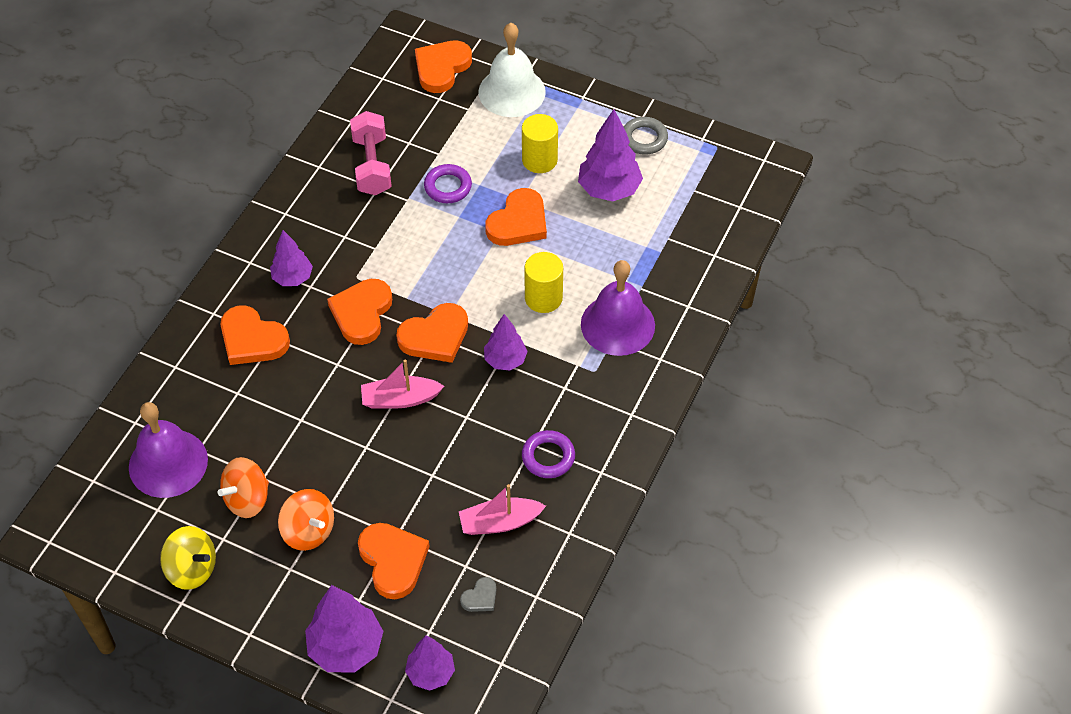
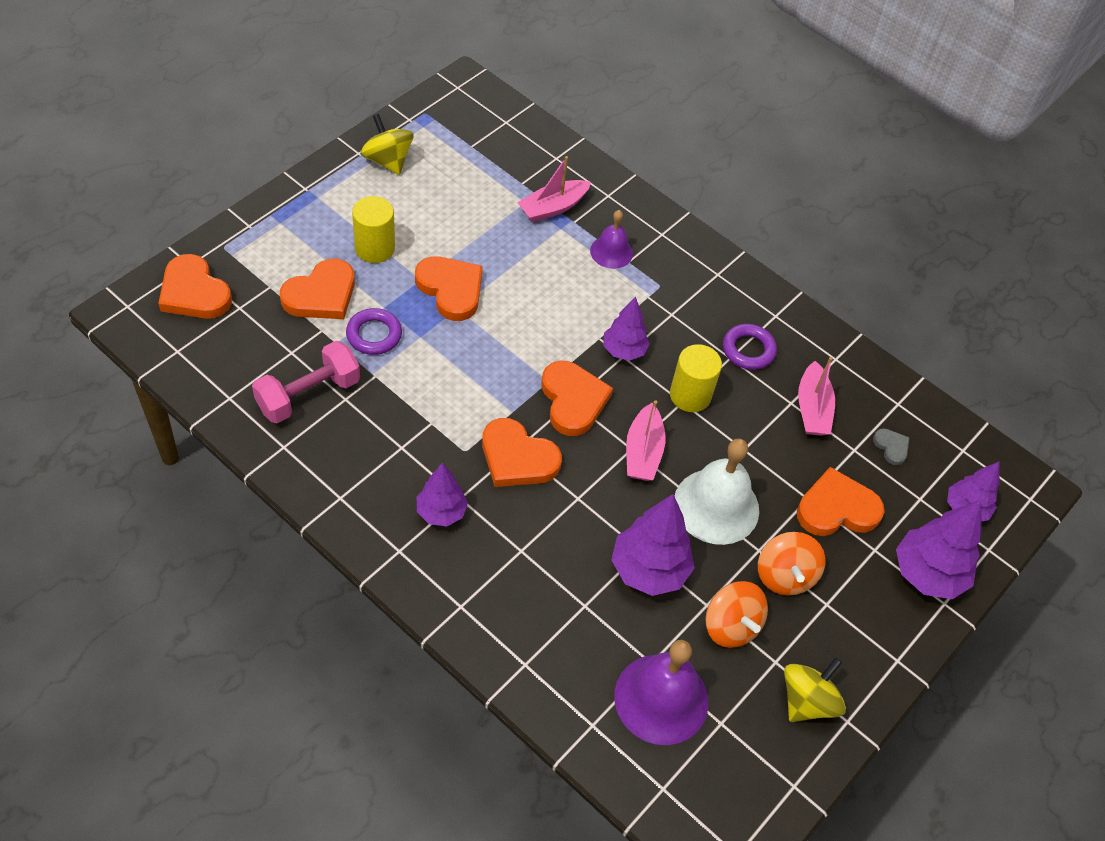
camera: 80 degrees left, 0 degrees up
(252, 339) = (515, 573): orange heart -> orange heart (321, 295)
(308, 531) = (785, 575): orange spinning top -> orange spinning top turned 120 degrees clockwise
(372, 165) = (308, 395): pink dumbbell -> pink dumbbell turned 45 degrees counterclockwise
(512, 92) = (265, 243): white bell -> white bell (716, 506)
(543, 298) = (557, 298): yellow cylinder -> yellow cylinder (690, 395)
(609, 190) = (441, 207): purple tree -> purple tree (649, 570)
(617, 324) = (611, 252): purple bell -> purple bell, size x0.57
(644, 139) = (387, 160): grey ring -> yellow spinning top
(650, 268) = (553, 207): none -> pink boat

